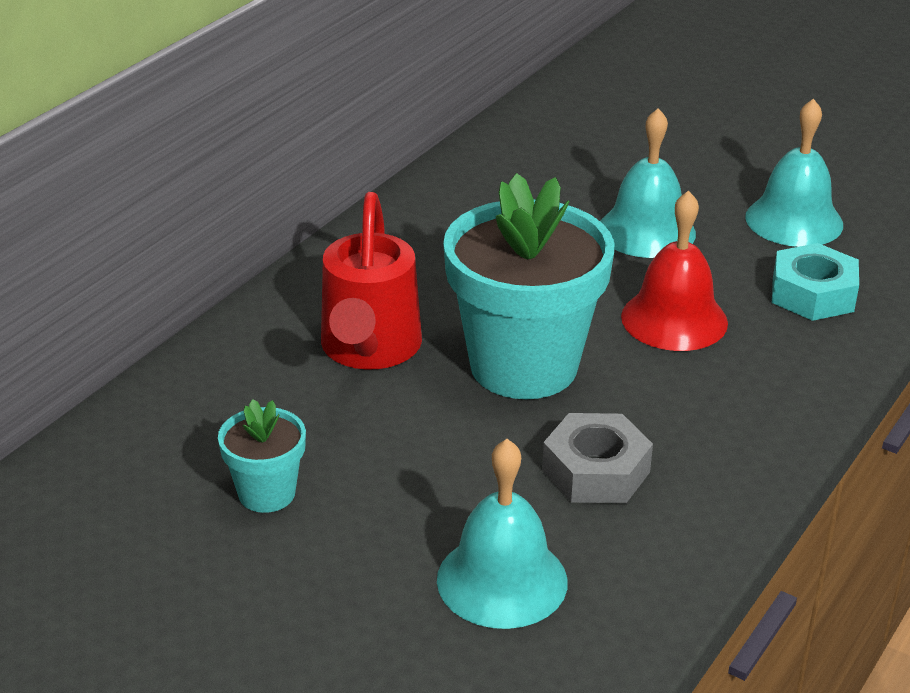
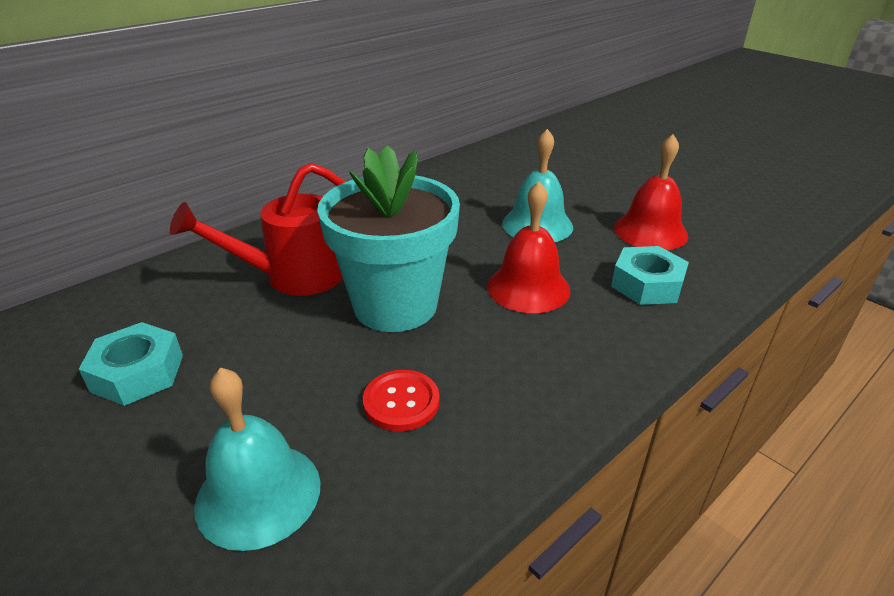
camera: 15 degrees right, 0 degrees up
(267, 493) = (138, 373): turquoise flower pot -> turquoise nut
(369, 349) = (294, 277): red watering can -> red watering can turned 45 degrees clockwise
(596, 471) = (401, 402): grey nut -> red button
(794, 220) = (650, 231): turquoise bell -> red bell

